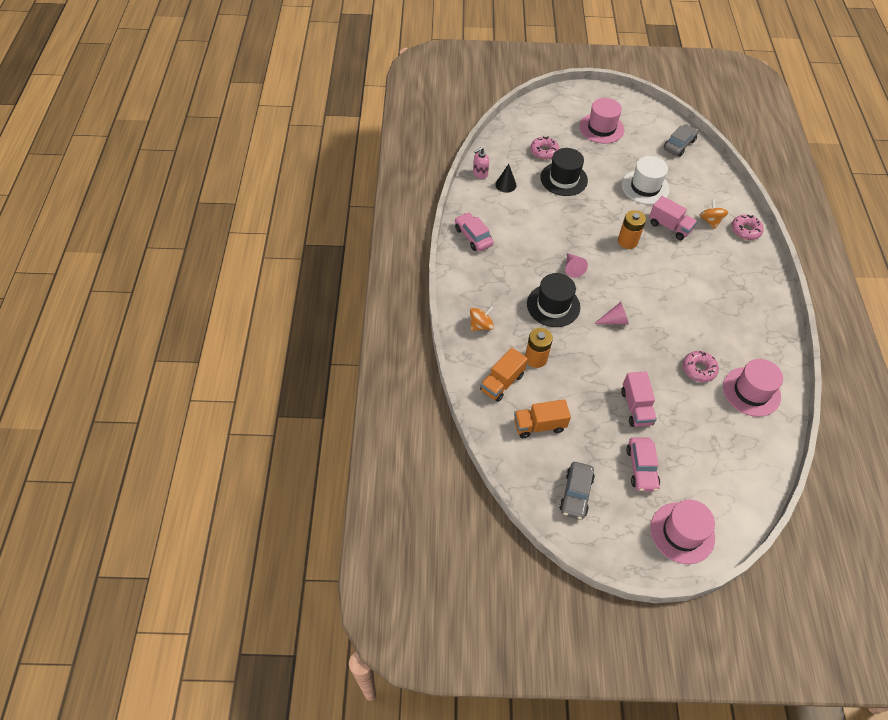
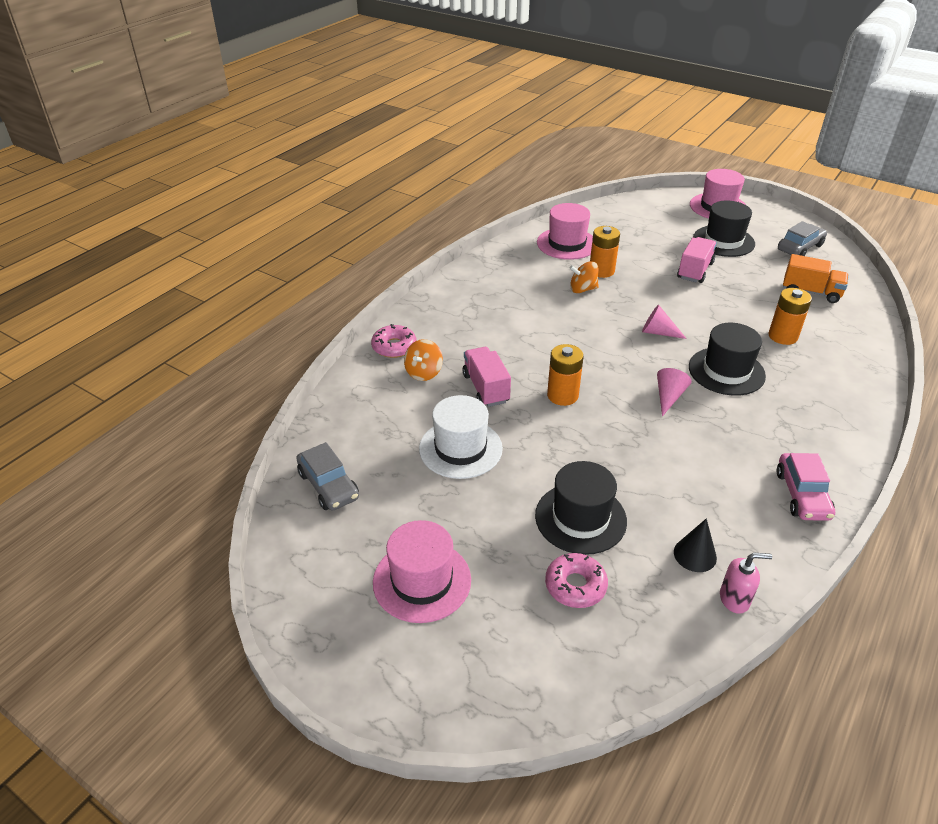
camera: 145 degrees left, 15 degrees down
(481, 325) = (841, 387): orange spinning top -> orange spinning top (583, 289)
(502, 382) = (837, 332): orange truck -> none
(641, 468) = (723, 241): pink car -> black hat
(679, 145) = (328, 485): grey car -> grey car turned 105 degrees counterclockwise
(699, 369) = (601, 271): pink donut -> orange battery

